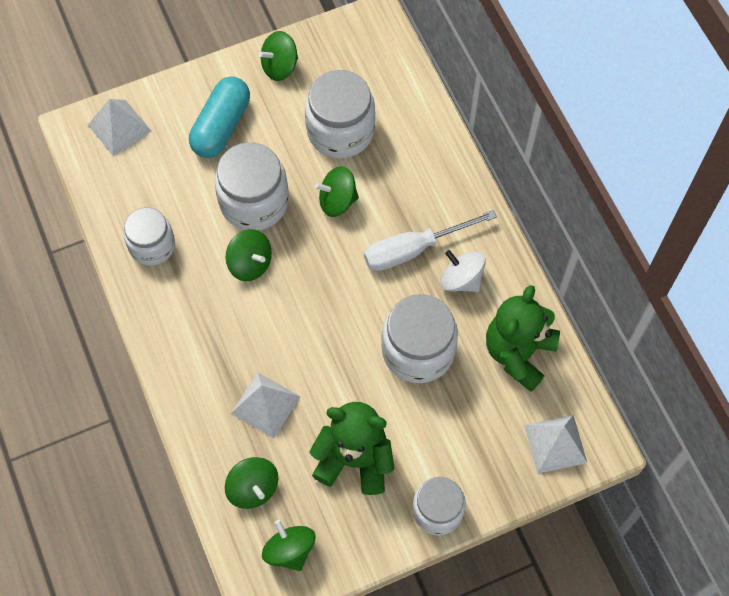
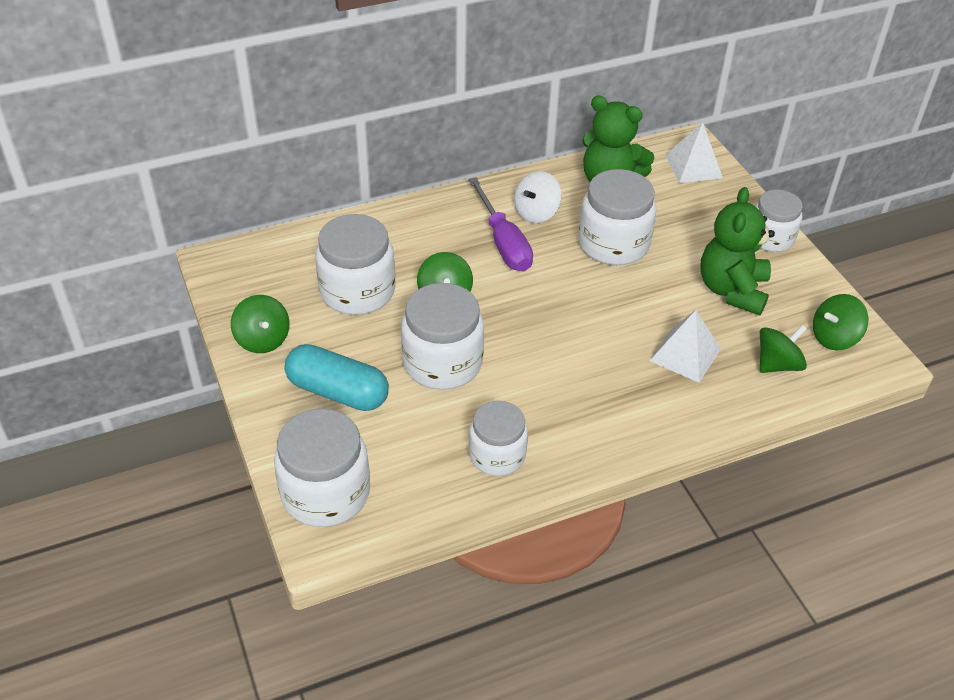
camera: 90 degrees left, 20 degrees down
(119, 128) = (325, 493): white pyramid -> white jar
(250, 263) = (520, 366): green spinning top -> none
(413, 249) = (503, 242): white screwdriver -> purple screwdriver

